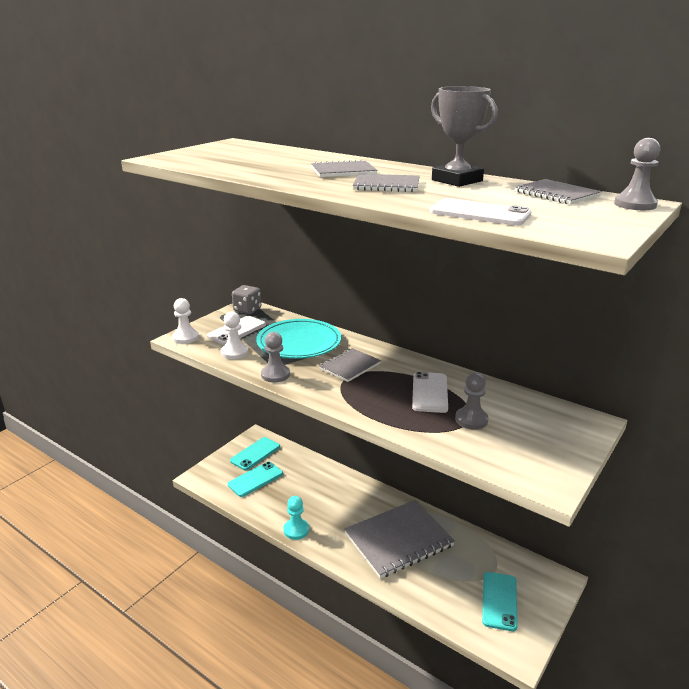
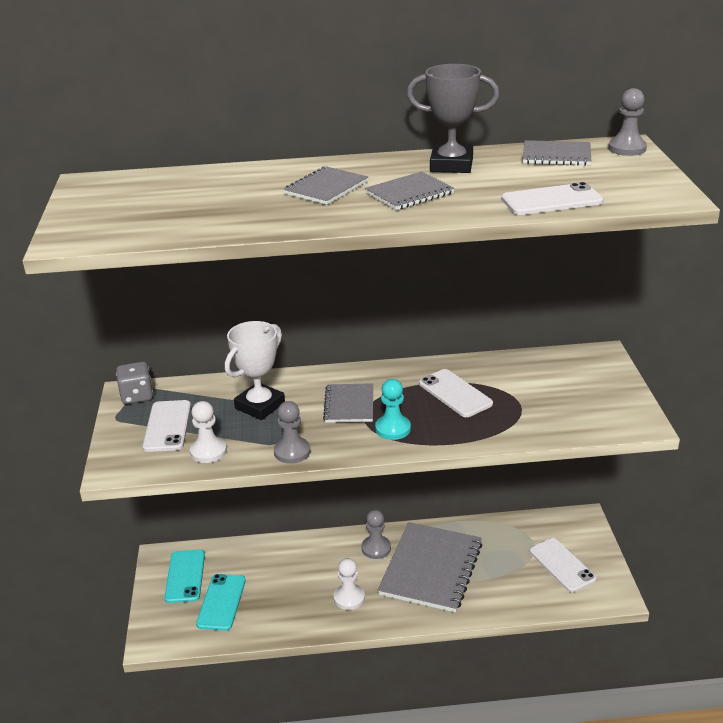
camera: 40 degrees left, 5 degrees up
(185, 337) = (120, 464): white pawn -> white pawn (349, 598)
(296, 530) = (329, 623): turquoise pawn -> turquoise pawn (393, 429)
(299, 343) = (260, 406): turquoise plate -> white trophy
(471, 420) = (520, 401): grey pawn -> grey pawn (376, 548)
(499, 601) = (562, 565): turquoise phone -> white phone

